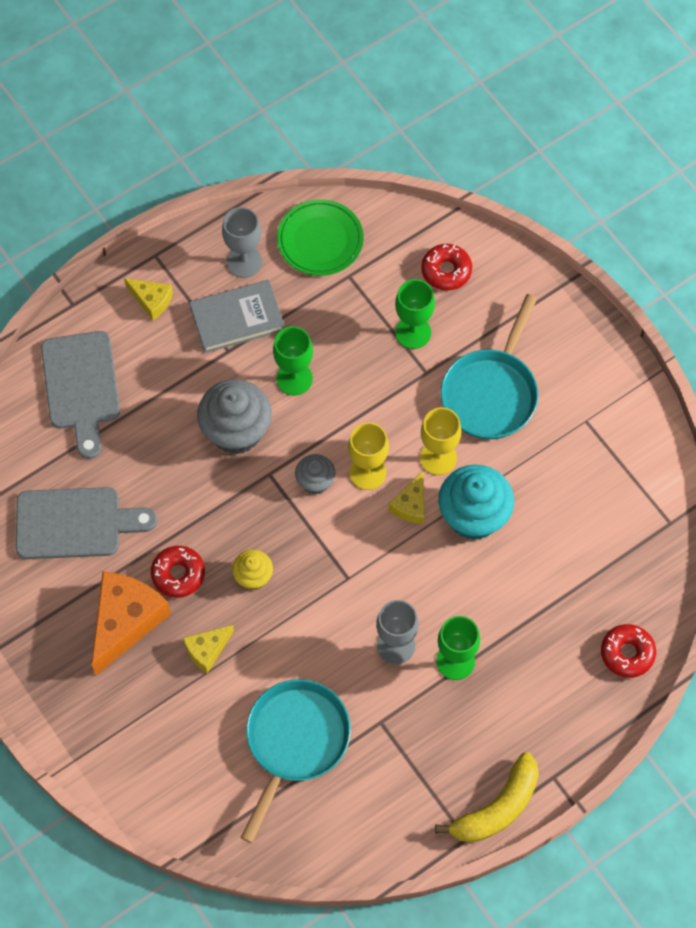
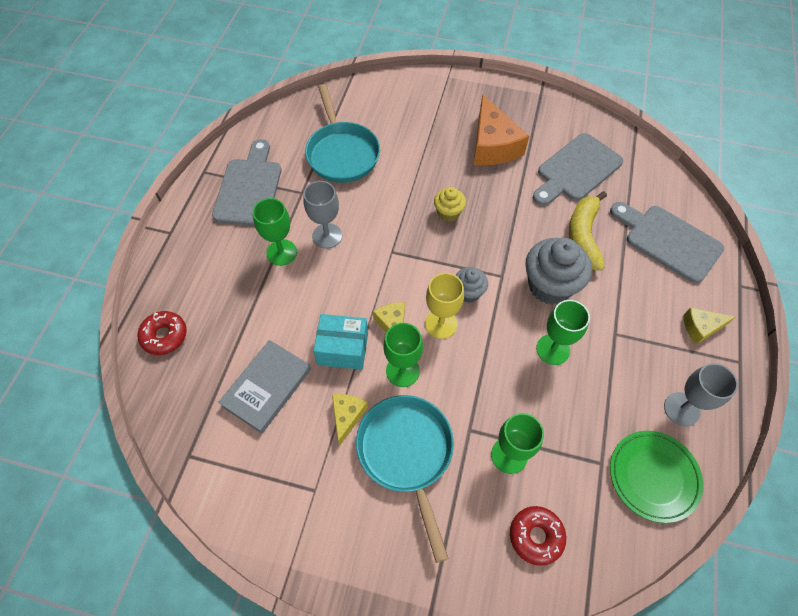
camera: 140 degrees right, 5 degrees down
(178, 574) = (491, 185): red donut -> none
(207, 650) = (434, 161): yellow cheese -> yellow cheese (347, 416)
(237, 319) = (636, 361): grey book -> grey book (267, 387)
(431, 773) = (249, 188): none -> grey cutting board
(438, 458) = (402, 371): yellow goblet -> green goblet
(473, 516) = (343, 349): turquoise cupcake -> turquoise box
(497, 808) = (195, 196): yellow banana -> yellow banana (583, 236)

